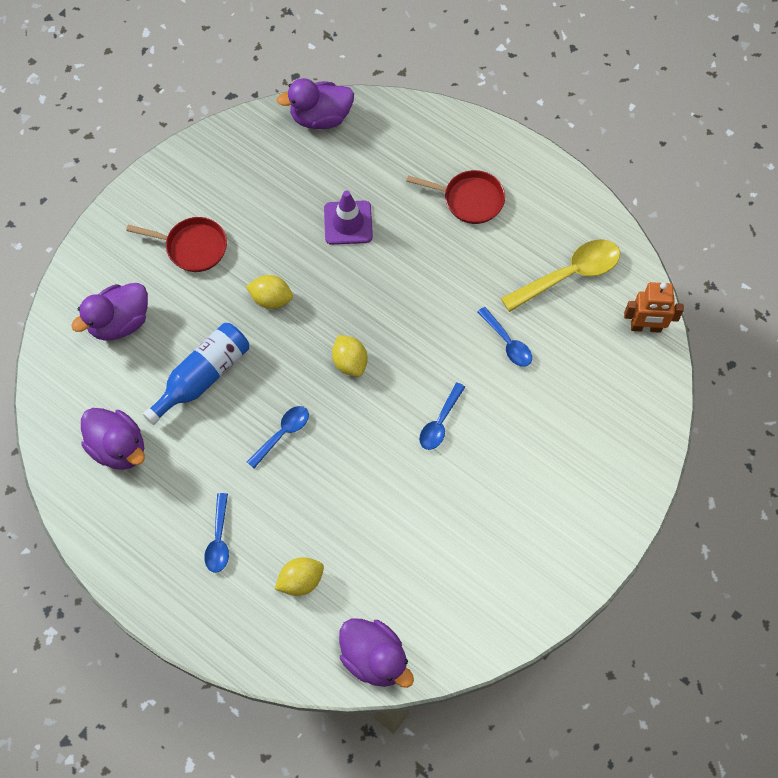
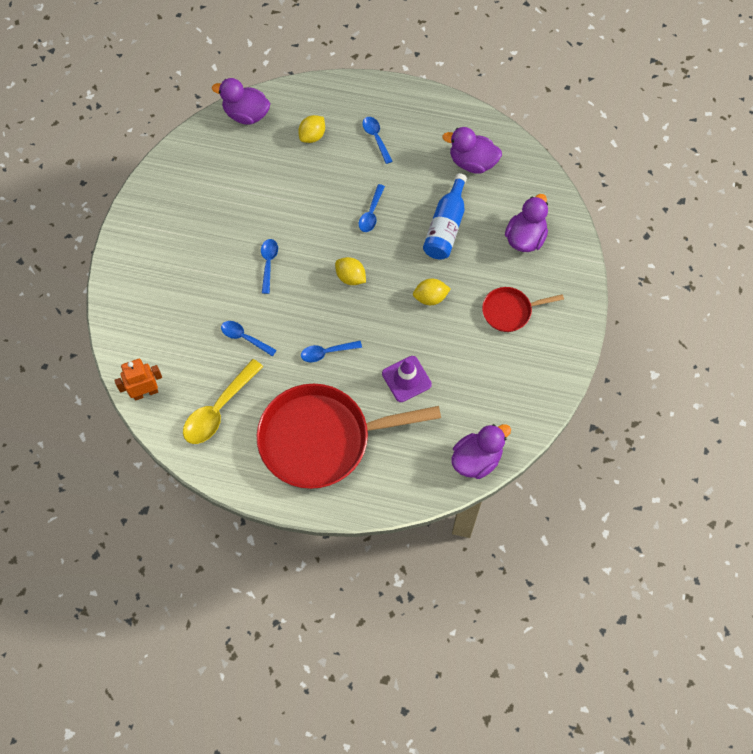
camera: 155 degrees right, 0 degrees up
(421, 287) = (326, 352): none -> blue spoon
(469, 199) = (322, 439): red pan -> red pan, size x2.12

